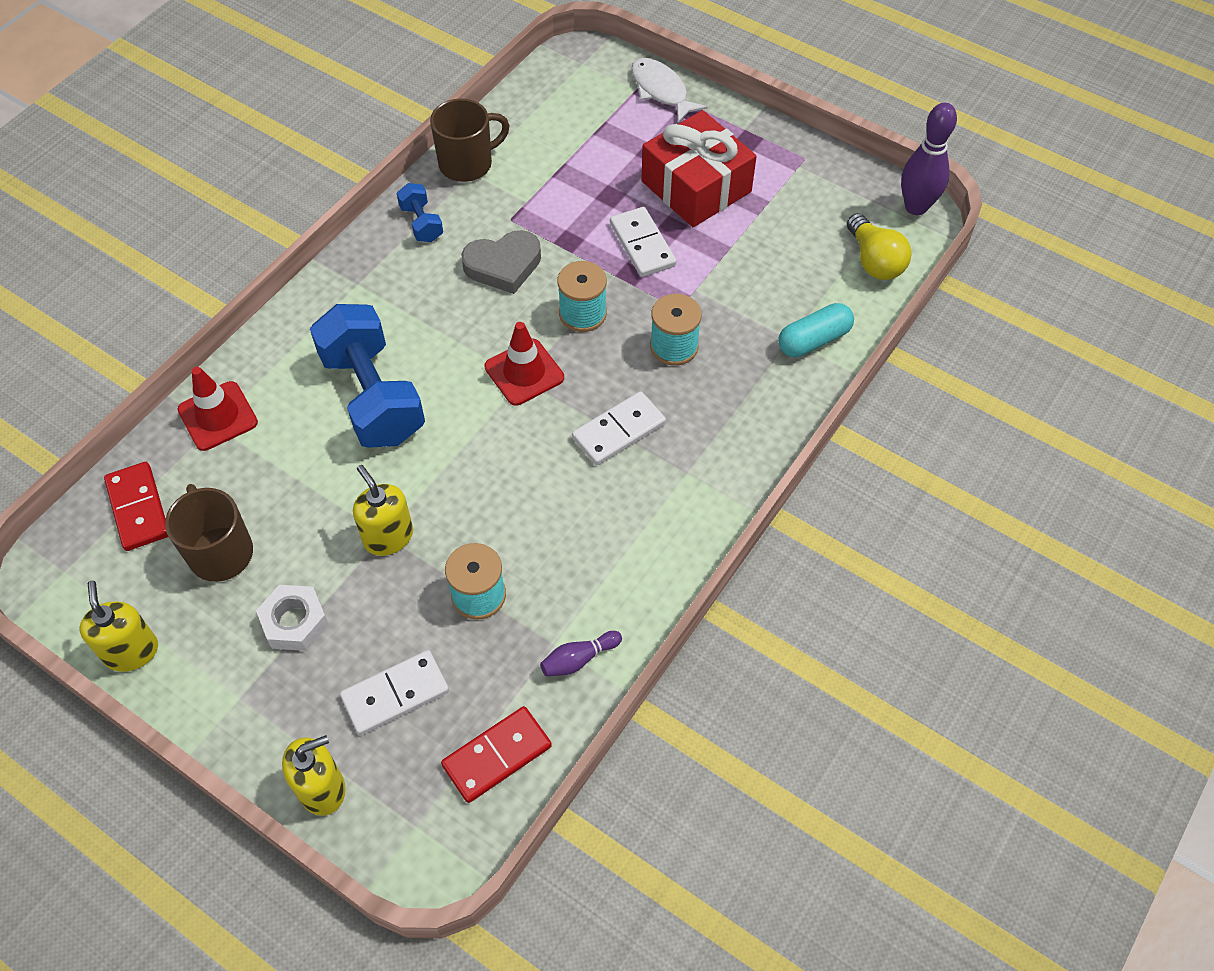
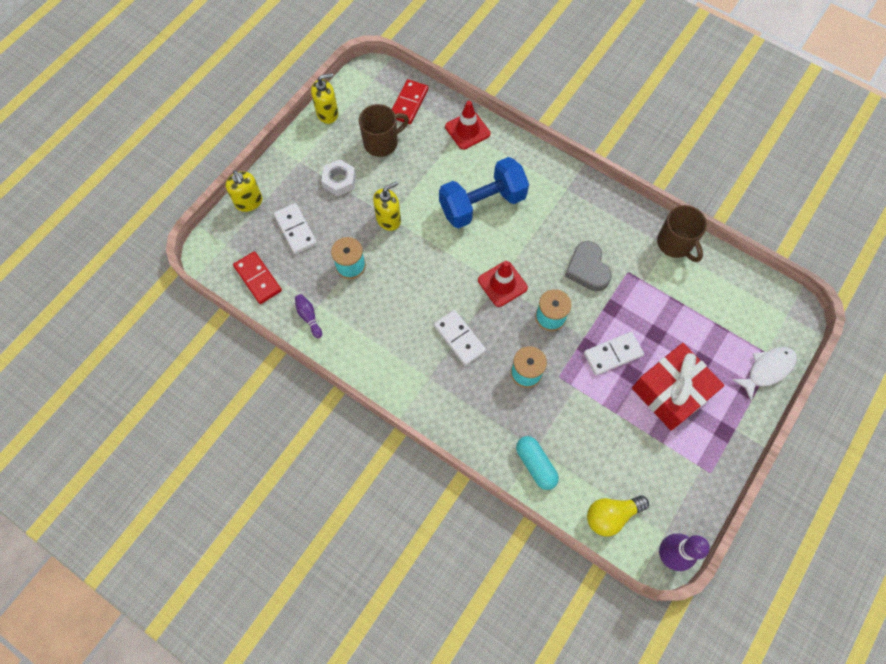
camera: 90 degrees right, 10 degrees up
(138, 508) = (409, 103): red domino -> red domino turned 45 degrees counterclockwise
(421, 223) = (619, 220): blue dumbbell -> none

